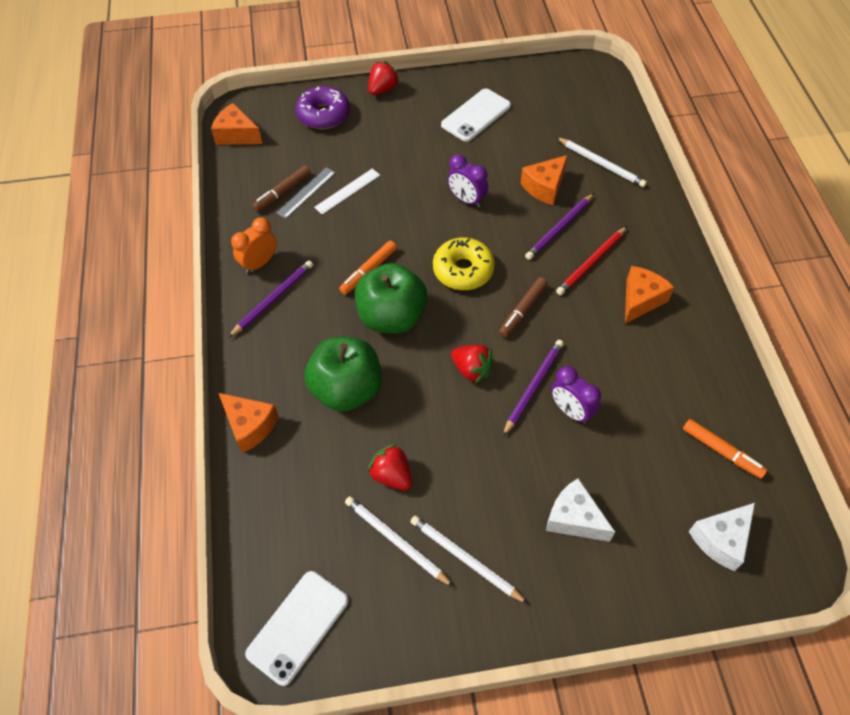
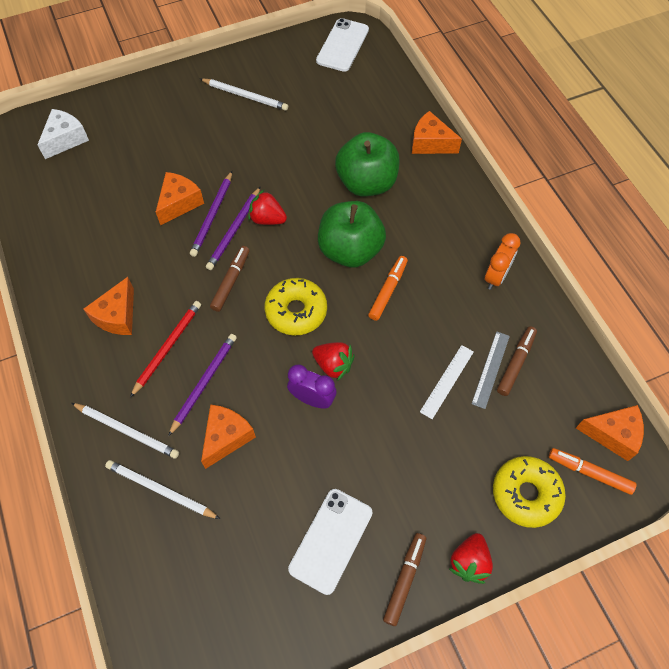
camera: 165 degrees right, 5 degrees up
(273, 299) = (464, 244): purple pencil -> purple pencil (234, 230)
(323, 115) = (526, 494): purple donut -> yellow donut
(392, 475) = (310, 133): red strawberry -> red strawberry (333, 365)
(396, 541) = (295, 96): white pencil -> white pencil (127, 431)
(431, 89) = (404, 579): none -> brown marker
(570, 411) = (179, 203): purple clock -> orange cheese
(574, 518) = (172, 132): white cheese -> none
(722, 451) = (56, 197): orange marker -> orange marker (589, 472)

